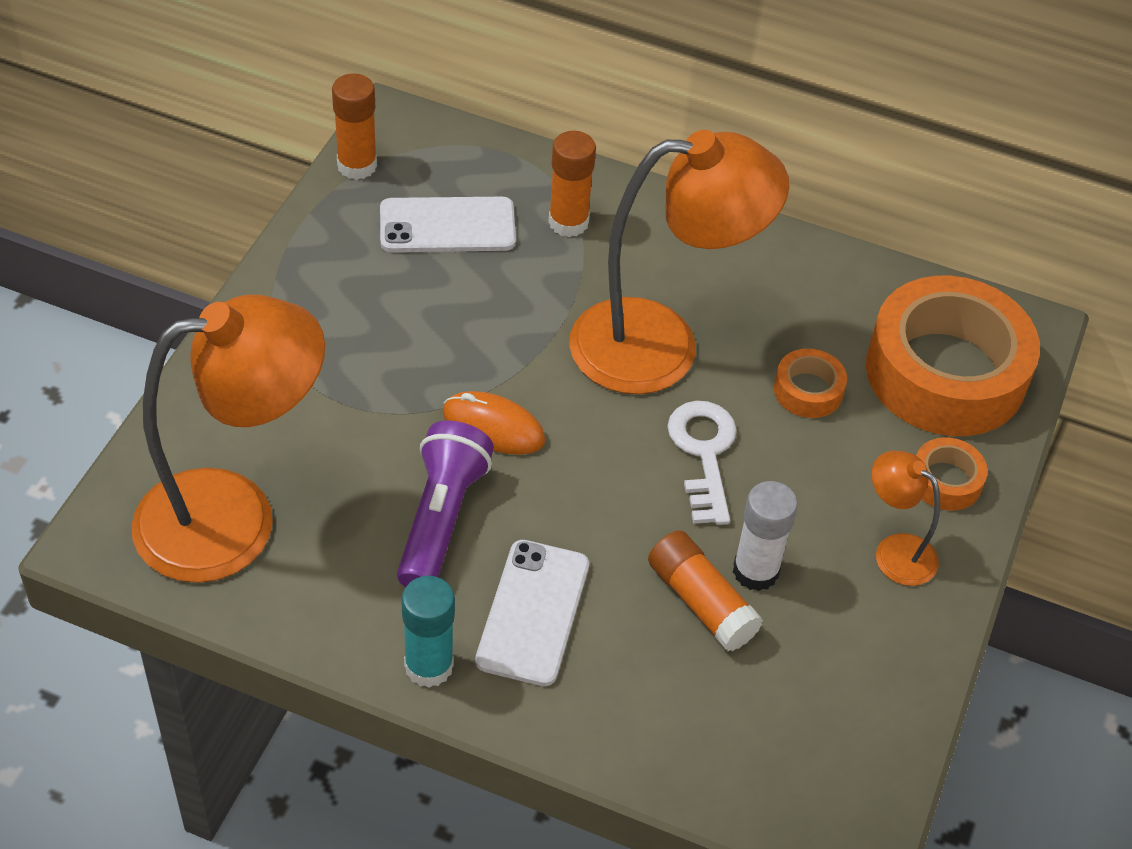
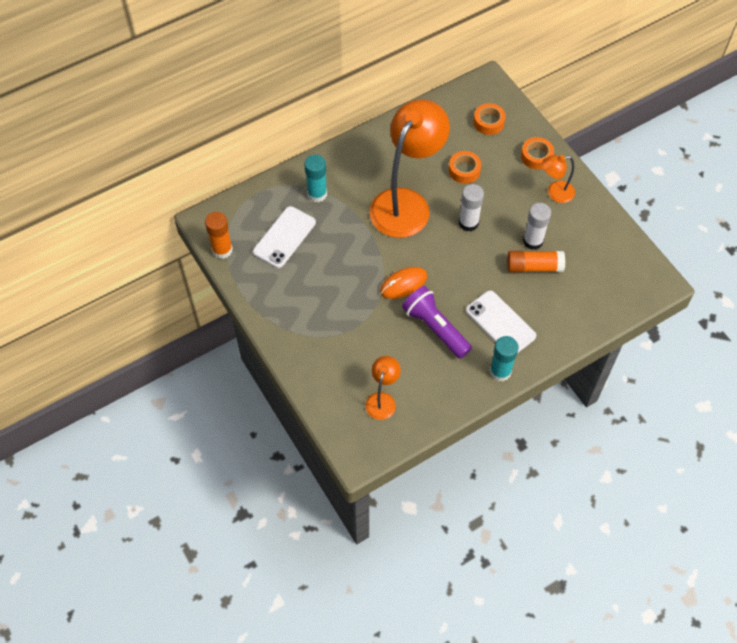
camera: 50 degrees left, 10 degrees up
(234, 518) = (382, 400): orange lamp -> orange lamp, size x0.46
(568, 222) = (317, 194): orange glue stick -> turquoise glue stick
(704, 453) = (468, 223): white key -> white glue stick
(945, 372) = (488, 122): orange tape -> orange tape, size x0.43

